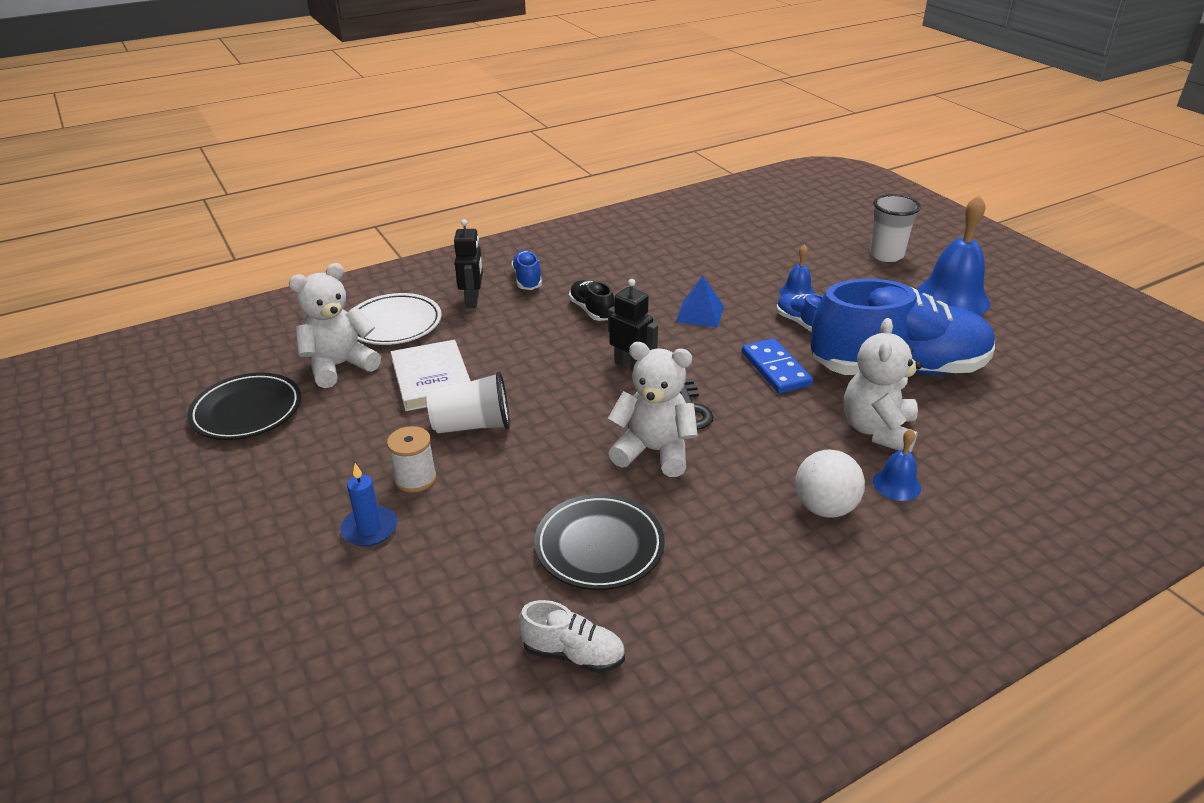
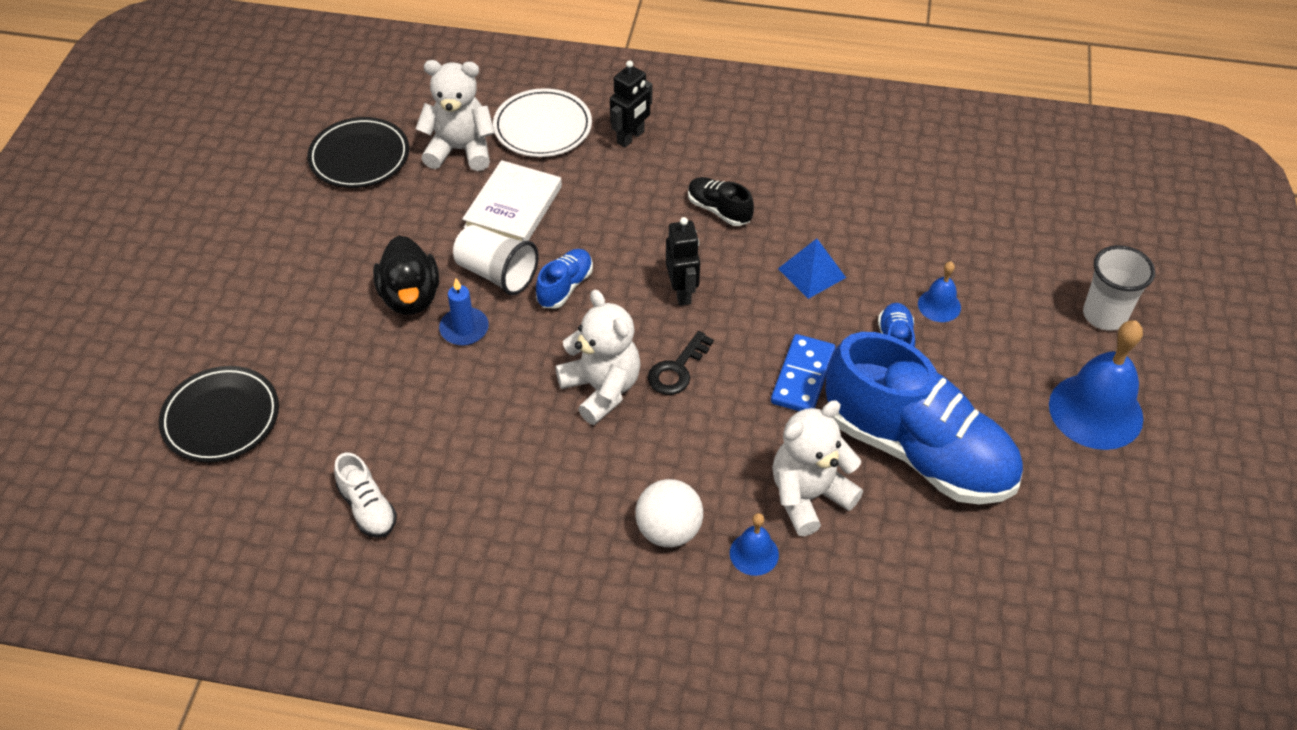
camera: 40 degrees right, 15 degrees up
(370, 528) = (343, 320): blue candle -> blue candle (464, 329)
(415, 479) = (410, 297): white spool -> black duck
(527, 280) = (703, 139): blue shoe -> blue shoe (565, 287)
(592, 310) = (719, 210): black shoe -> black shoe turned 60 degrees counterclockwise
(599, 546) = (470, 442): black plate -> black plate (221, 418)

